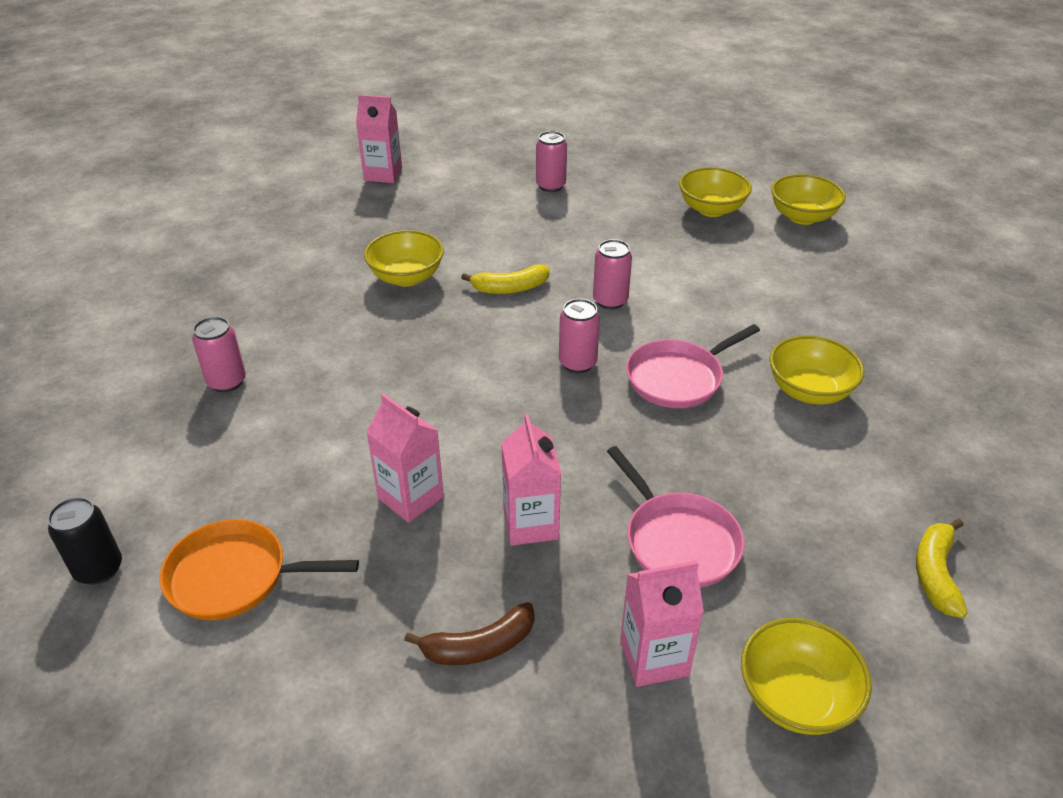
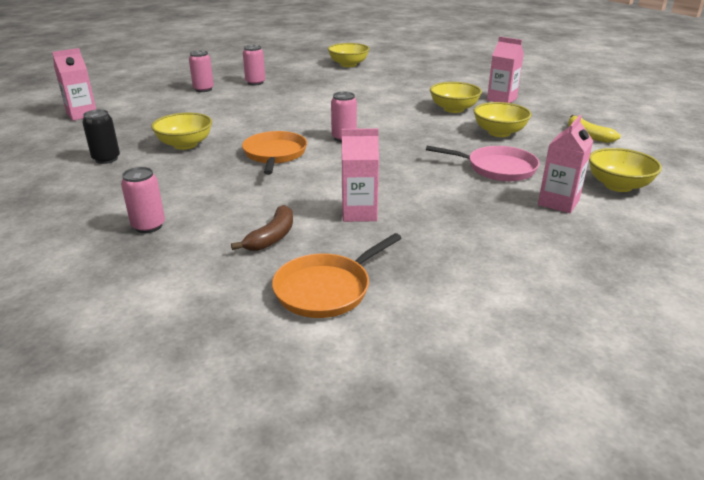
camera: 45 degrees left, 10 degrees down
(99, 569) = (229, 339): black can -> black can (106, 159)
(465, 346) = (275, 154): none -> orange pan
(479, 646) = (493, 238): brown banana -> brown banana (272, 237)
(510, 288) = (256, 128): yellow banana -> none
(530, 524) = (432, 193): pink carton -> pink carton (501, 99)
(610, 301) = (317, 114): pink can -> pink can (255, 83)
(678, 378) = (397, 125): pink pan -> none
(711, 209) = (304, 74): yellow bowl -> yellow bowl (499, 132)

